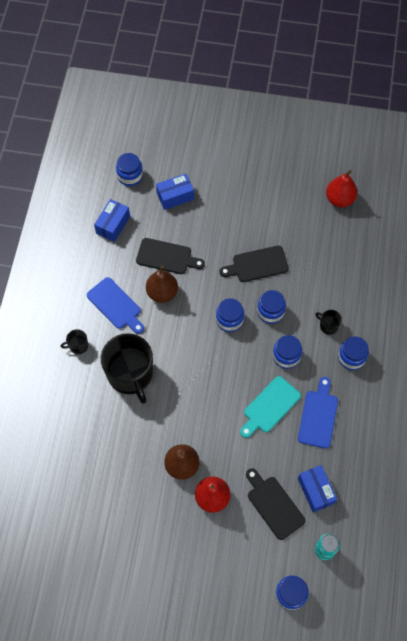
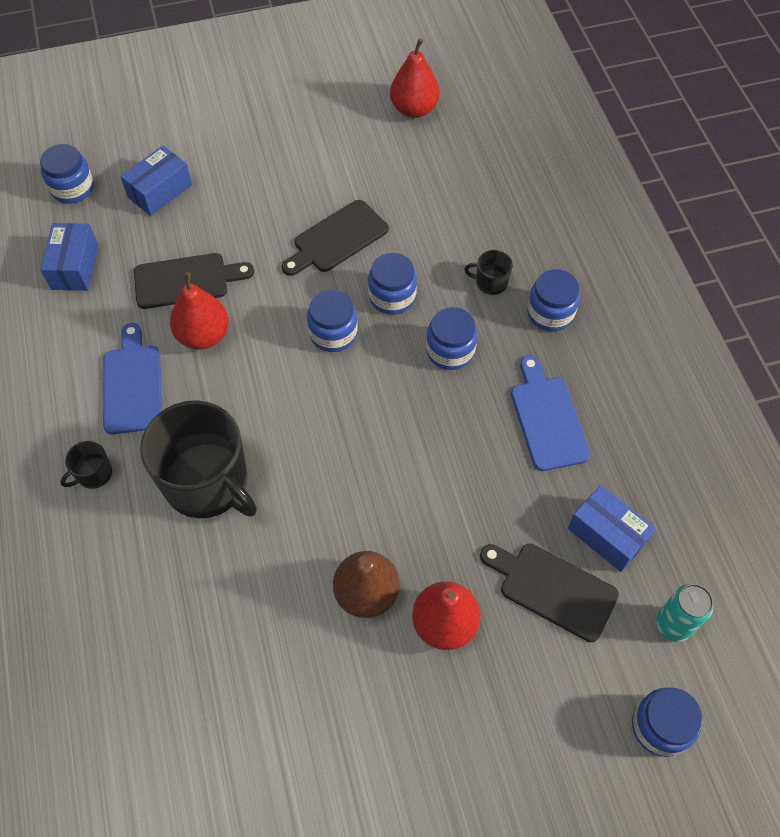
camera: 25 degrees left, 5 degrees down
(115, 305) = (132, 384): blue cutting board -> blue cutting board turned 120 degrees counterclockwise
(162, 293) = (203, 335): brown pear -> red pear
(269, 406) = (464, 436): turquoise cutting board -> none

